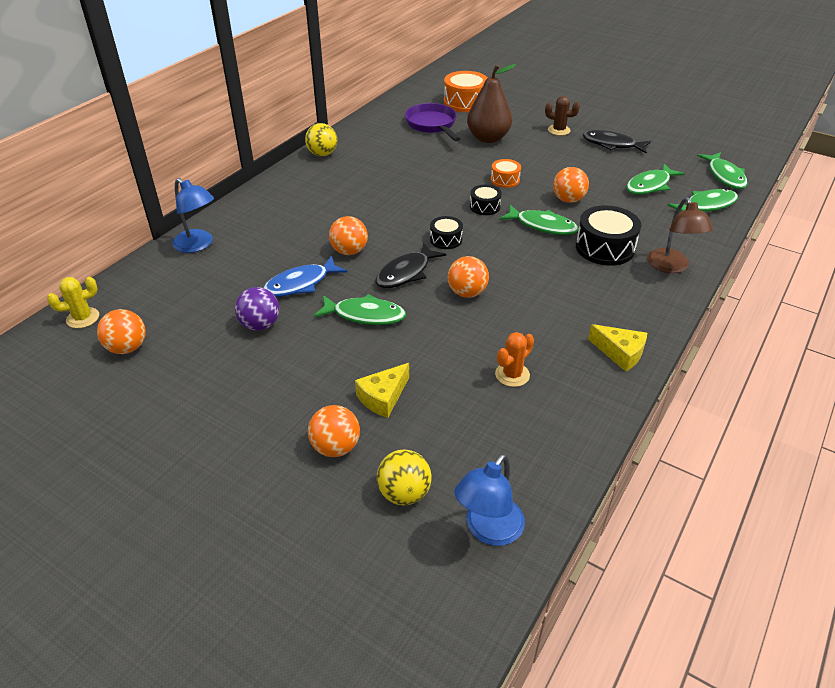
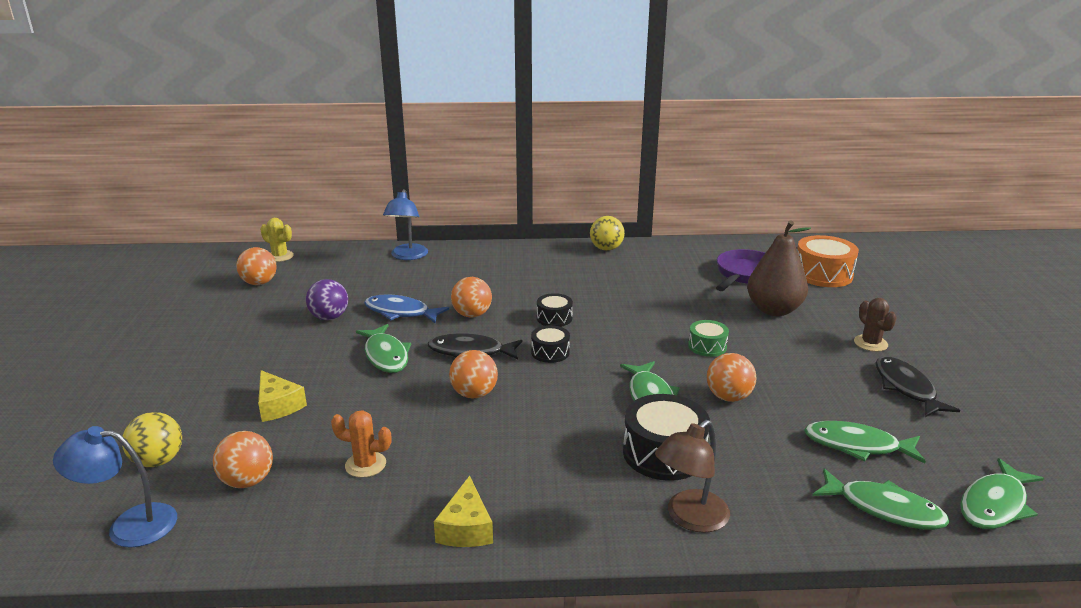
camera: 55 degrees right, 15 degrees down
(335, 447) = (199, 407): orange ball -> orange ball (247, 481)
(383, 397) = (278, 405): yellow cheese -> yellow cheese turned 135 degrees counterclockwise
(485, 206) = (638, 352): black drum -> black drum (554, 318)
(505, 180) = (707, 346): orange drum -> green drum

